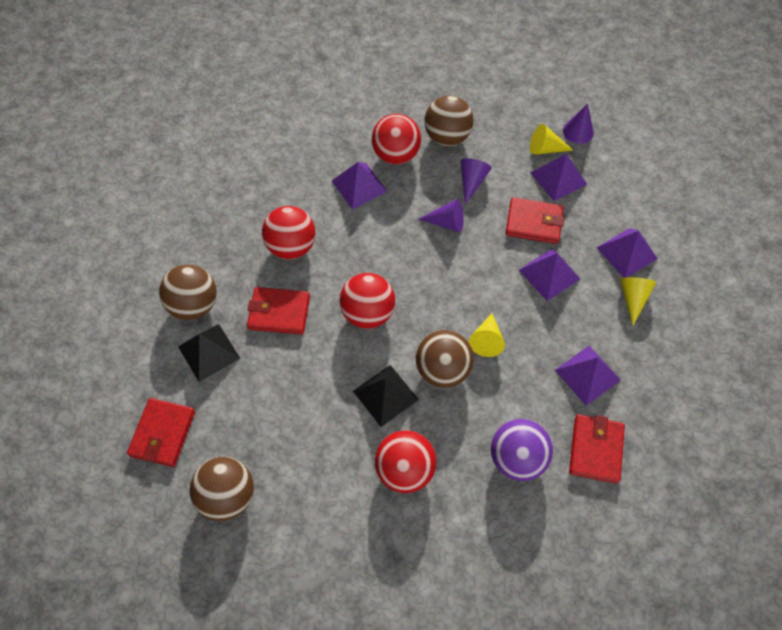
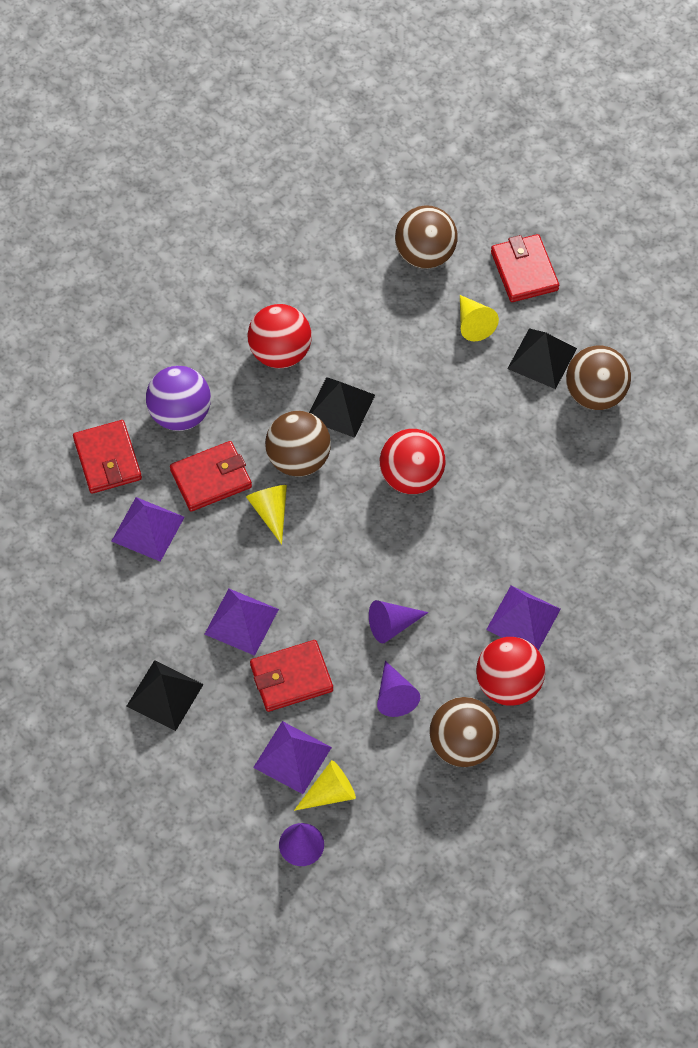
camera: 150 degrees right, 0 degrees up
(279, 312) = (503, 430): red wallet -> red wallet (211, 479)
(291, 246) = (544, 506): red ball -> none
(626, 253) = (165, 695): purple pyramid -> black pyramid
(633, 298) = (135, 640): yellow cone -> yellow cone (473, 323)

